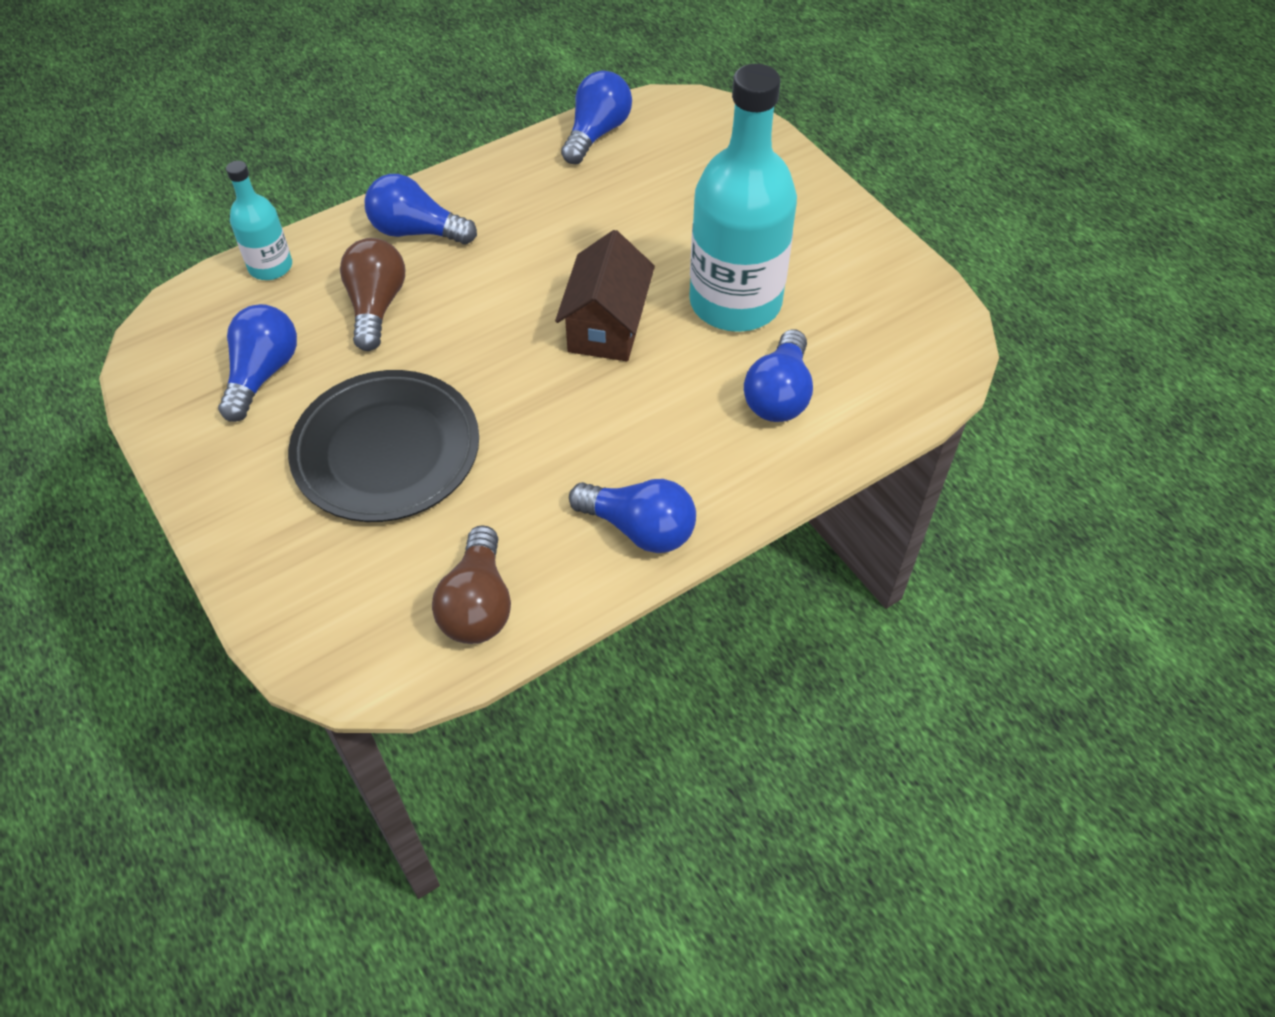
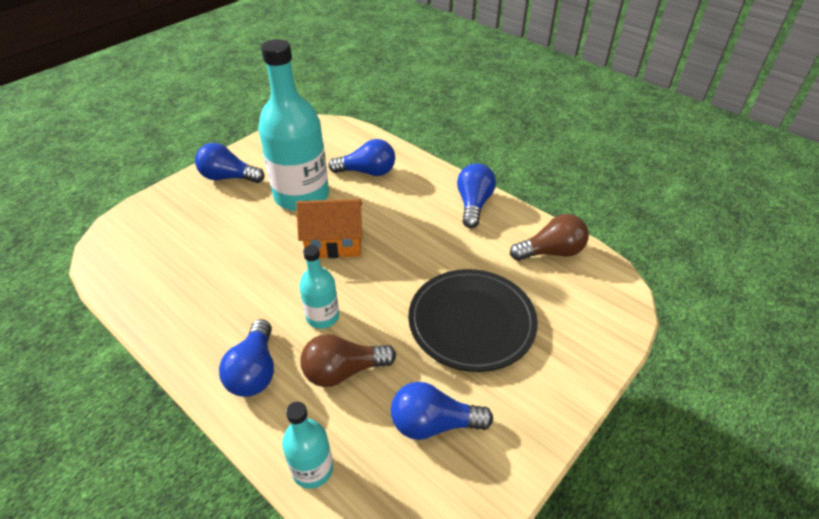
camera: 105 degrees left, 10 degrees down
(470, 297) = (322, 316): none -> turquoise bottle
(597, 133) = (132, 288): blue light bulb -> blue light bulb (228, 177)
(607, 326) = (334, 243): brown house -> orange house

